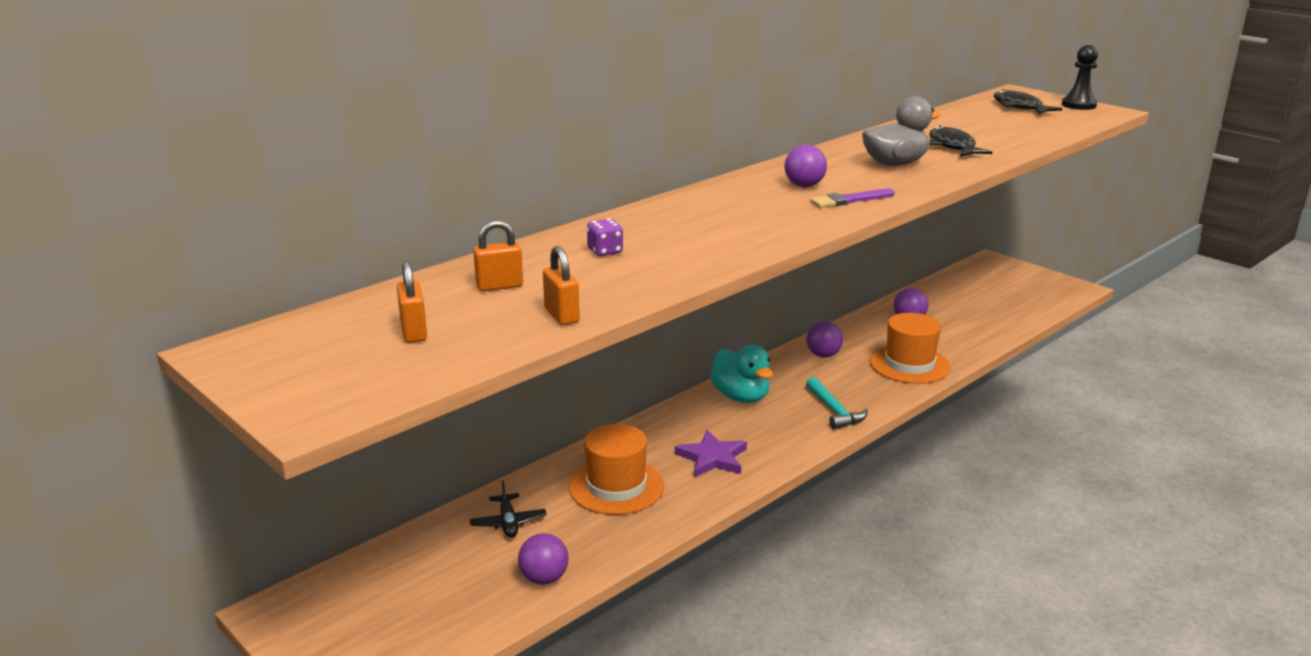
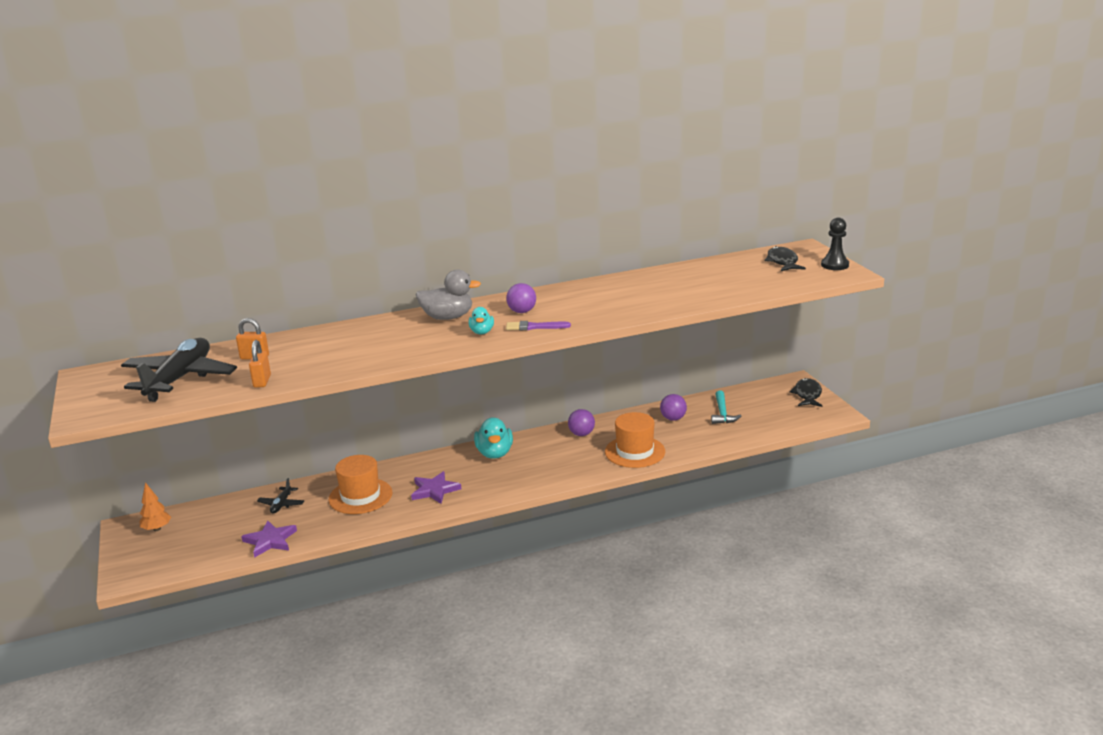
camera: 25 degrees right, 0 degrees up
(334, 604) = (157, 529): none -> orange tree
(414, 332) = (180, 379): orange padlock -> black plane
(544, 578) = (270, 541): purple ball -> purple star
(605, 251) = (338, 343): purple dice -> none
(790, 214) = (482, 332): none -> turquoise duck
(834, 411) = (545, 475): turquoise hammer -> turquoise hammer (722, 413)
(895, 164) = (609, 302): grey duck -> grey duck (448, 317)
(953, 147) = (673, 292): black fish -> black fish (807, 395)

